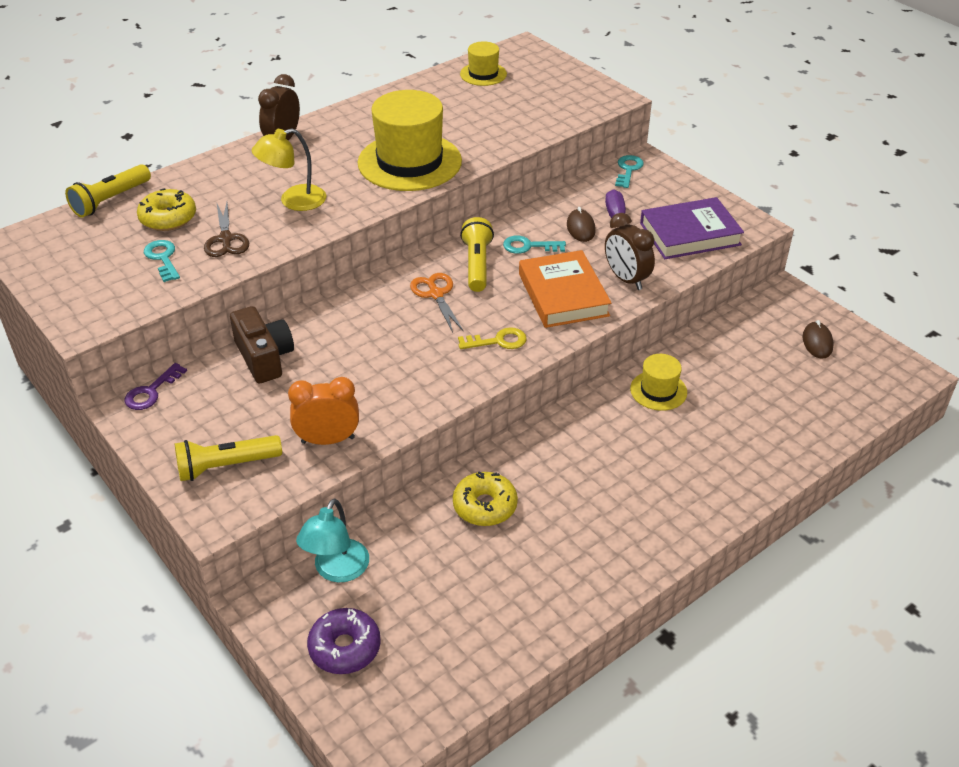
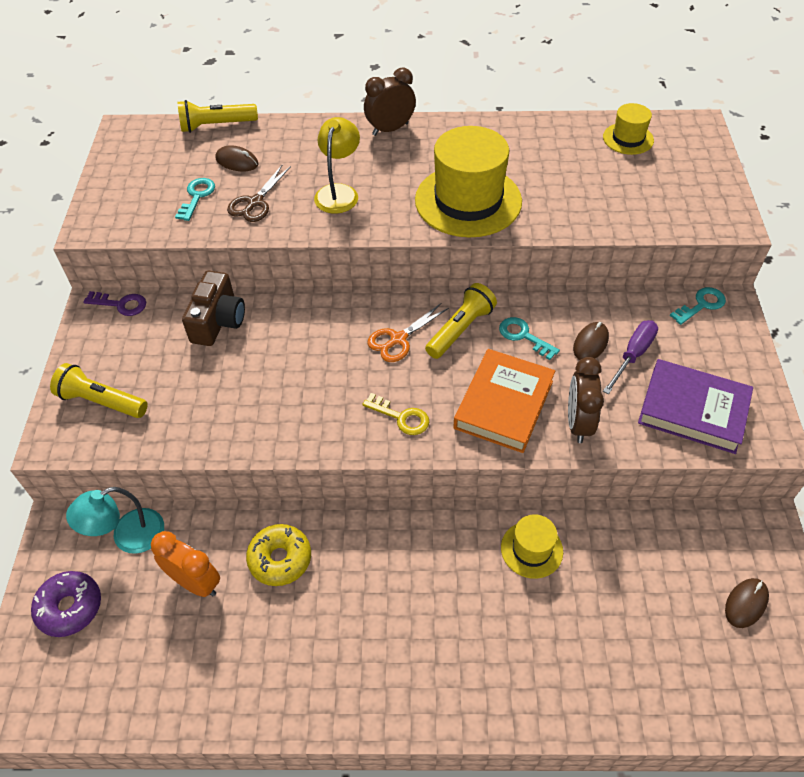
camera: 40 degrees right, 10 degrees up
(151, 391) = (121, 304): purple key -> purple key turned 150 degrees counterclockwise
(168, 218) = (237, 161): yellow donut -> brown mouse
(293, 201) = (339, 192): yellow lamp -> yellow lamp turned 90 degrees clockwise
(328, 440) = (186, 425): orange clock -> orange clock (195, 582)
(436, 294) = (398, 339): orange scissors -> orange scissors turned 150 degrees counterclockwise

